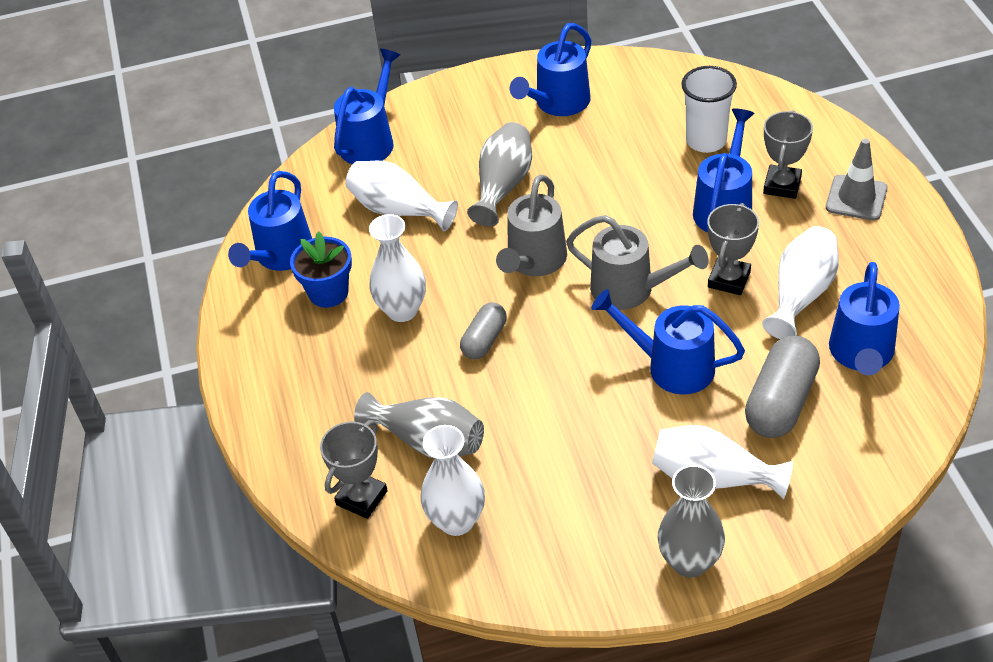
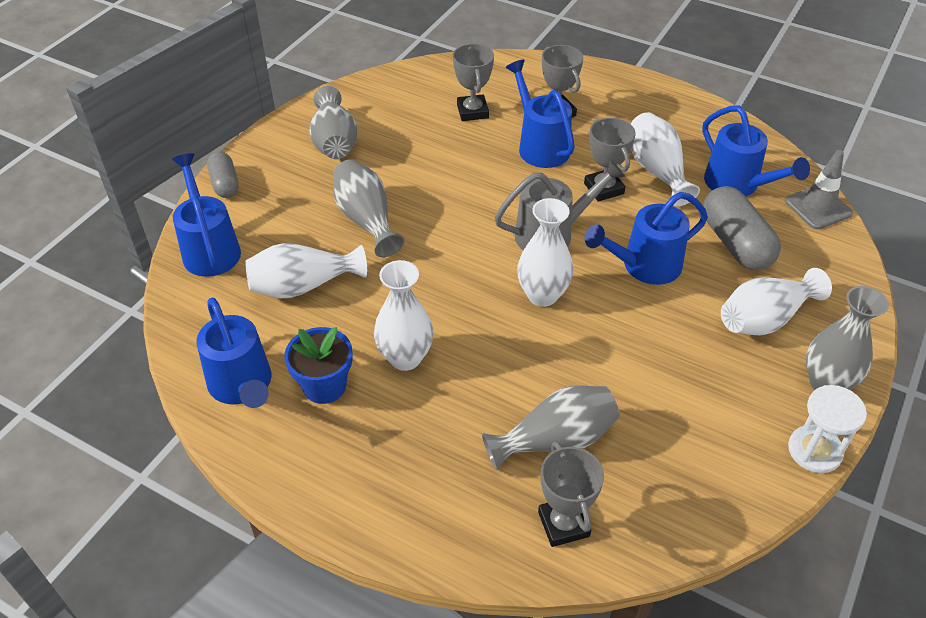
camera: 50 degrees left, 0 degrees up
(456, 521) = (653, 481): white vase -> white vase (542, 295)
(484, 340) = (497, 336): grey capsule -> grey capsule (225, 184)
(534, 262) = (460, 258): grey watering can -> none
(558, 104) = (334, 142): blue watering can -> grey vase
(604, 597) = (814, 451): none -> white hourglass
(706, 141) = (472, 111): white cup -> grey trophy
(856, 198) = (610, 96): grey traffic cone -> grey traffic cone (818, 207)

